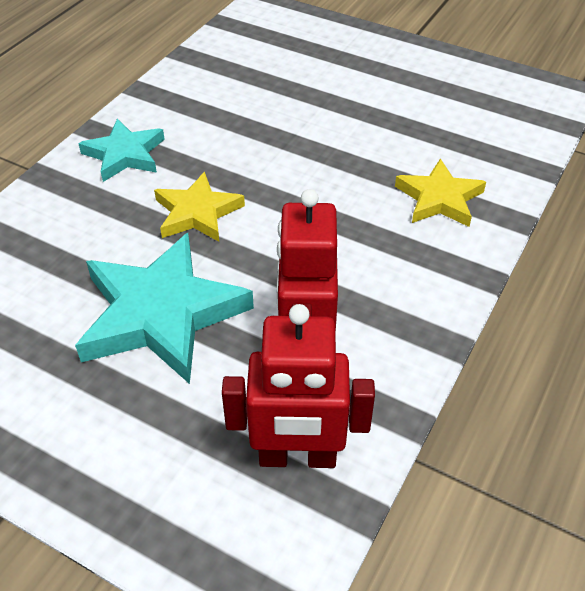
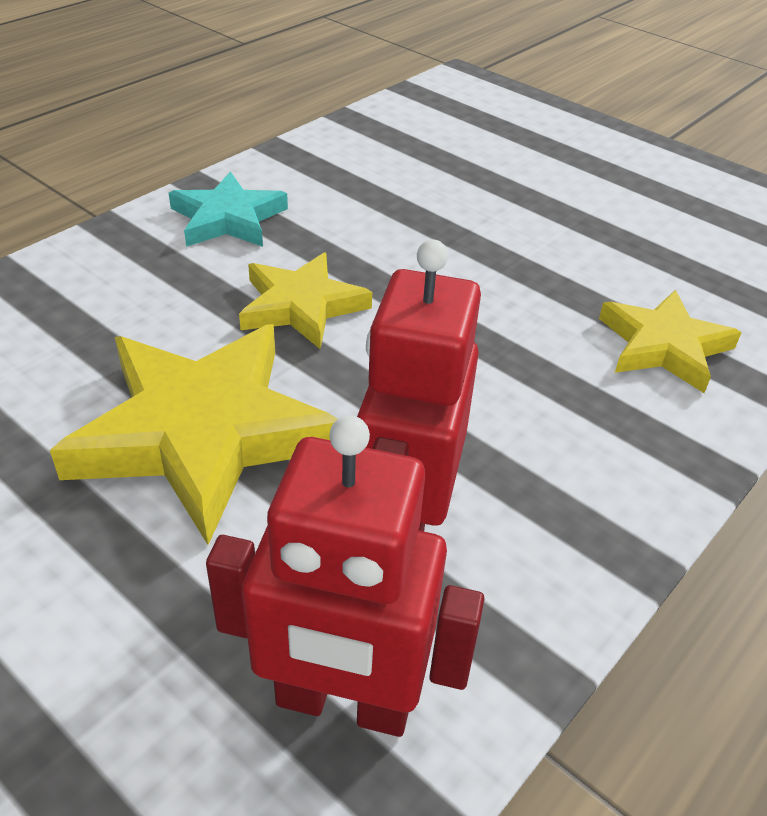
camera: 10 degrees right, 5 degrees down
(161, 314) = (203, 433): turquoise star -> yellow star

